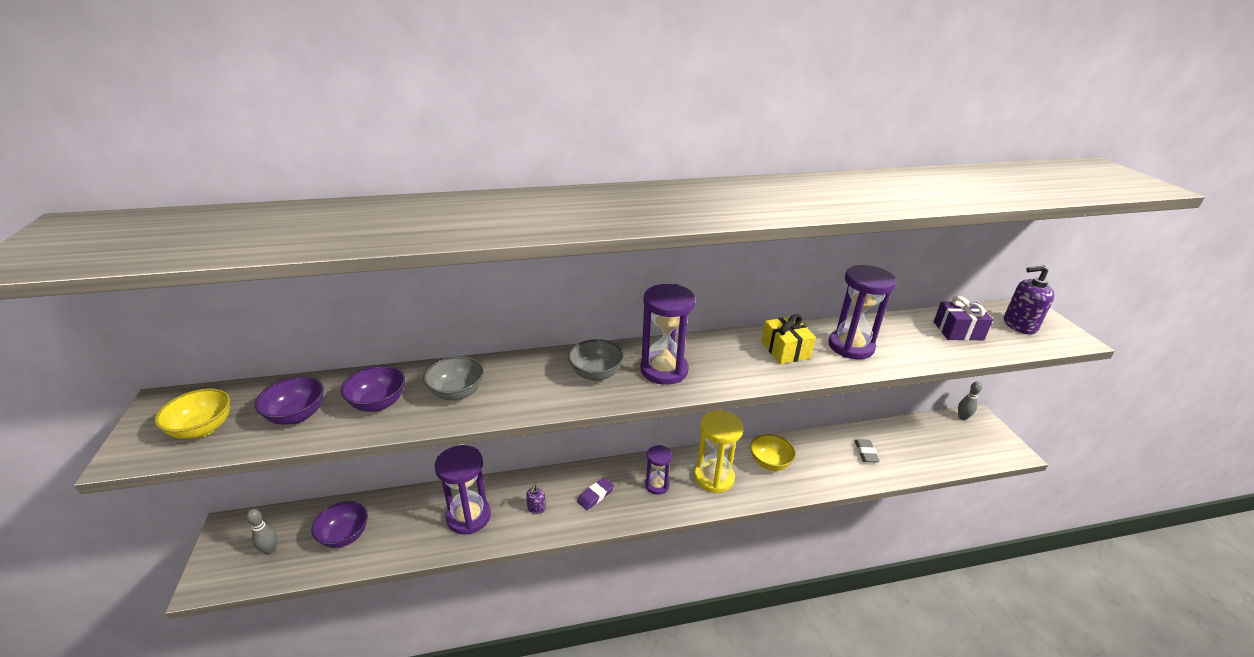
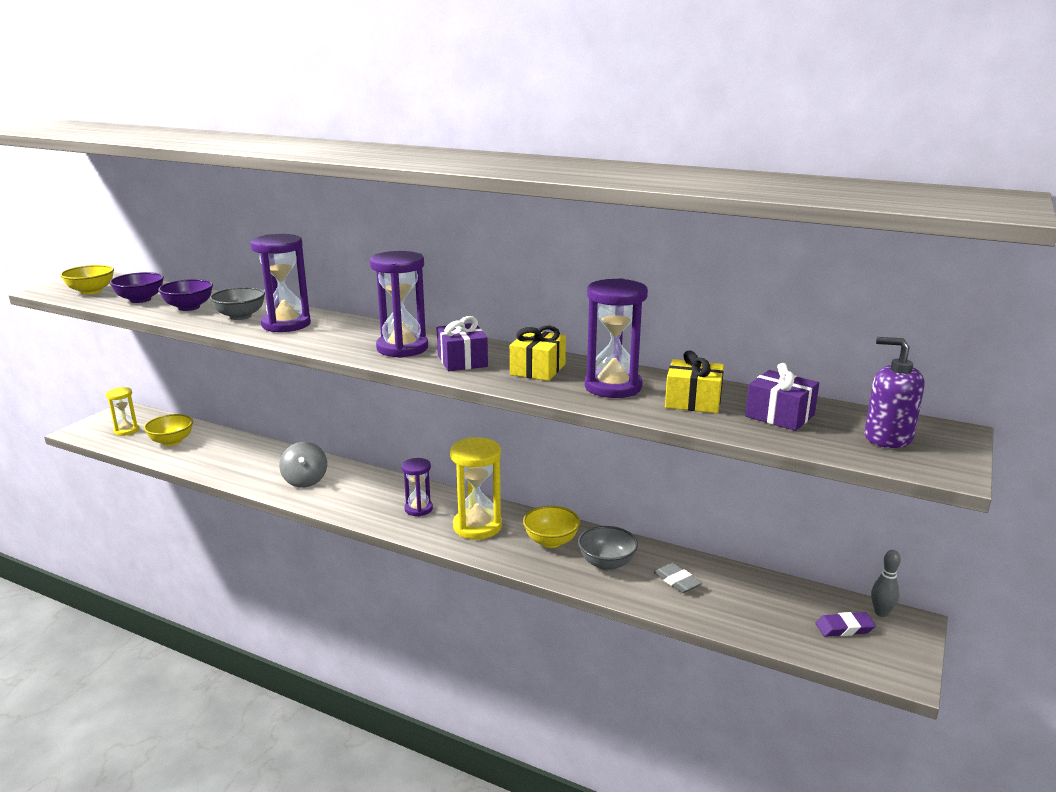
camera: 40 degrees right, 10 degrees down
(270, 550) = (126, 430): grey bowling pin -> yellow hourglass
(345, 536) = (172, 441): purple bowl -> yellow bowl
(468, 516) = (254, 465): purple hourglass -> purple hourglass (286, 324)
(536, 508) = (305, 480): purple soap dispenser -> grey spinning top
(595, 495) = (359, 493): purple eraser -> purple eraser (844, 628)
(596, 374) = (347, 335): grey bowl -> grey bowl (606, 563)
(727, 364) = (462, 361): none -> purple gift
(866, 453) = (677, 581): grey eraser -> grey eraser turned 75 degrees counterclockwise
(906, 339) = (693, 401): none -> yellow gift

